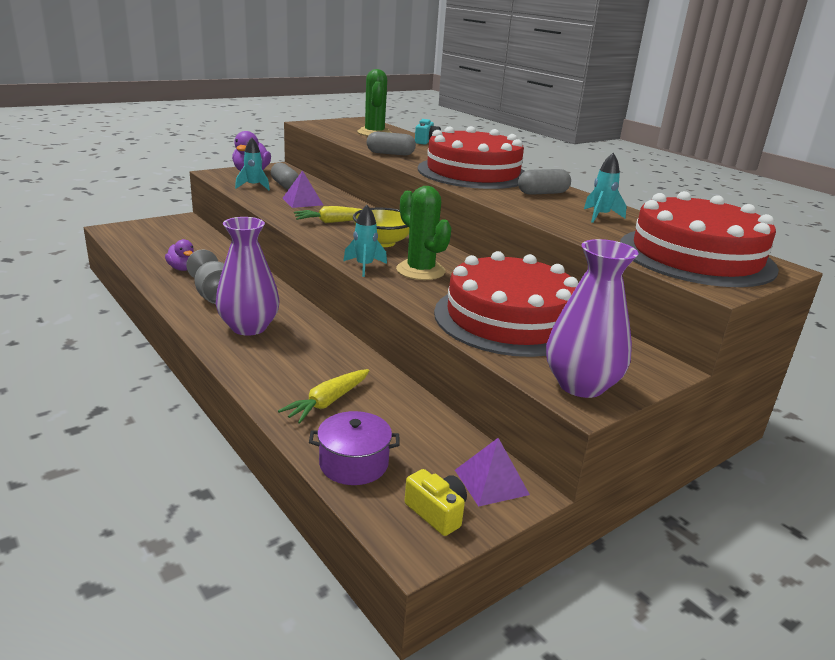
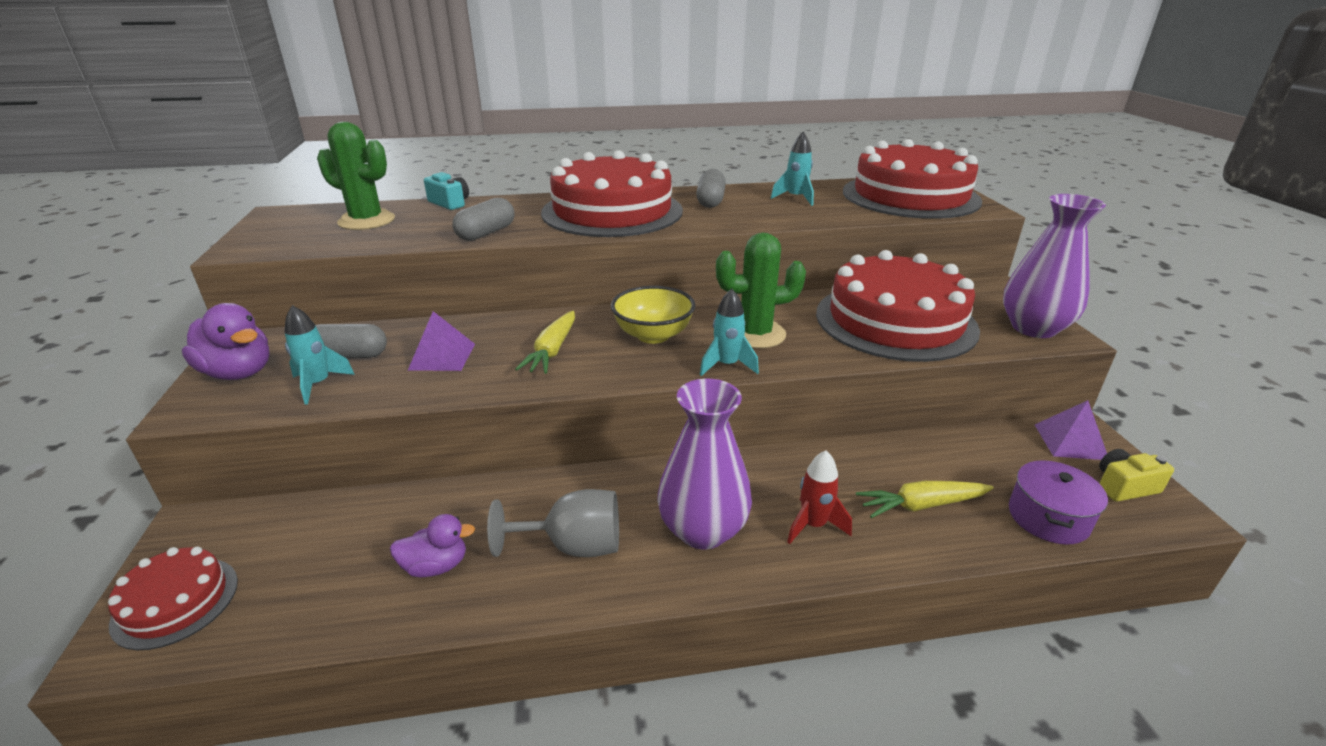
camera: 60 degrees left, 5 degrees up
(138, 230) = (175, 602): none -> red cake
(276, 362) = (813, 525): none -> red rocket
(328, 402) = (921, 505): yellow carrot -> yellow carrot turned 105 degrees clockwise

